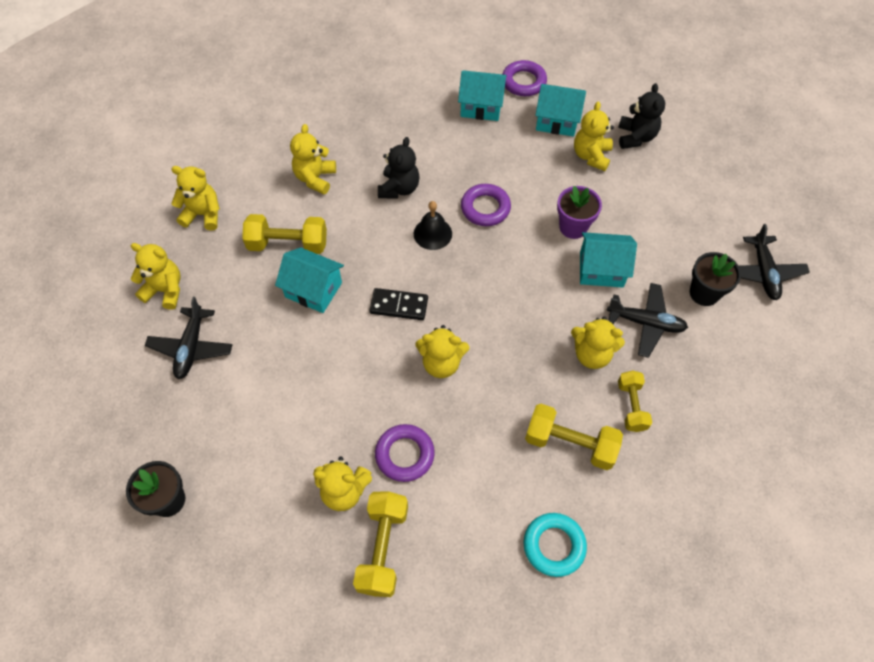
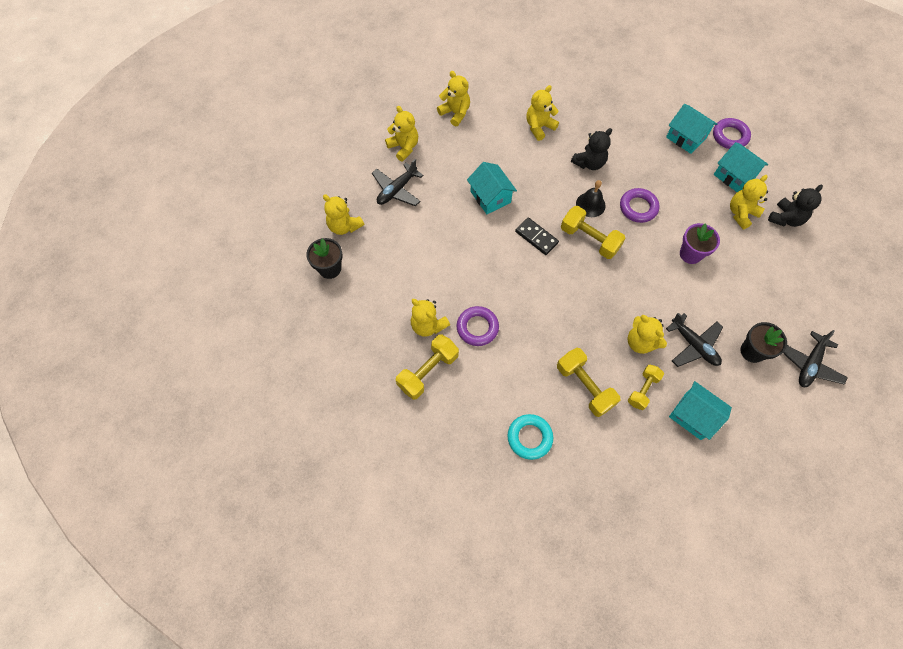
camera: 35 degrees right, 5 degrees up
(288, 244) = (494, 160): yellow dumbbell -> yellow dumbbell (589, 239)
(441, 363) = (538, 288): yellow teddy bear -> yellow teddy bear (344, 226)
(601, 269) = (689, 293): turquoise house -> turquoise house (693, 416)

